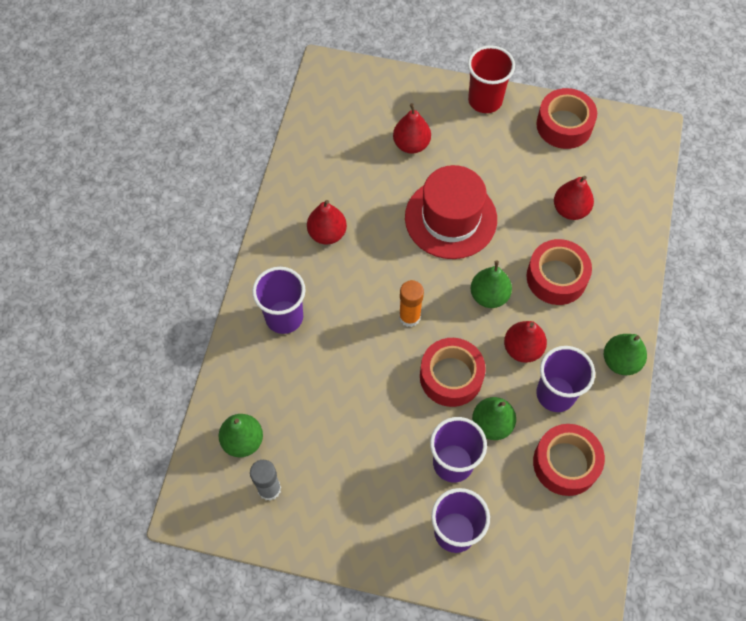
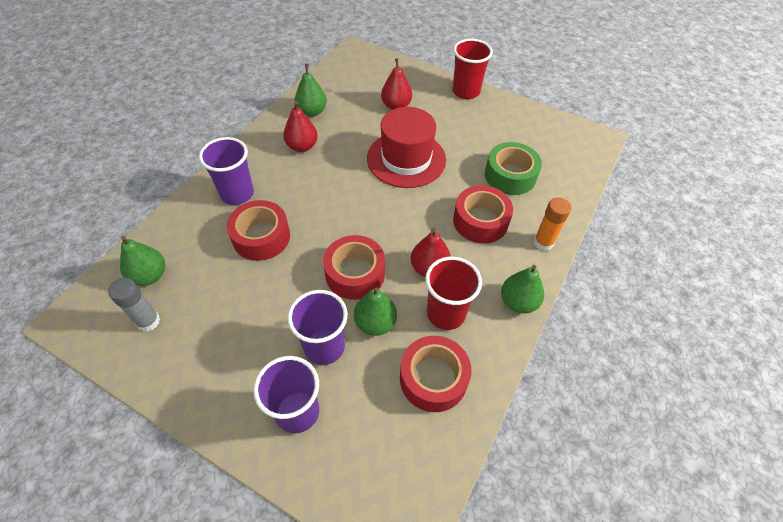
camera: 15 degrees right, 10 degrees down
(409, 317) = (340, 219): orange glue stick -> orange glue stick (543, 242)
(489, 296) = (415, 220): green pear -> green pear (312, 111)
(555, 394) = (446, 313): purple cup -> red cup
(564, 125) = (524, 119): red tape -> red tape (261, 237)
(570, 209) = (510, 175): red pear -> green tape

